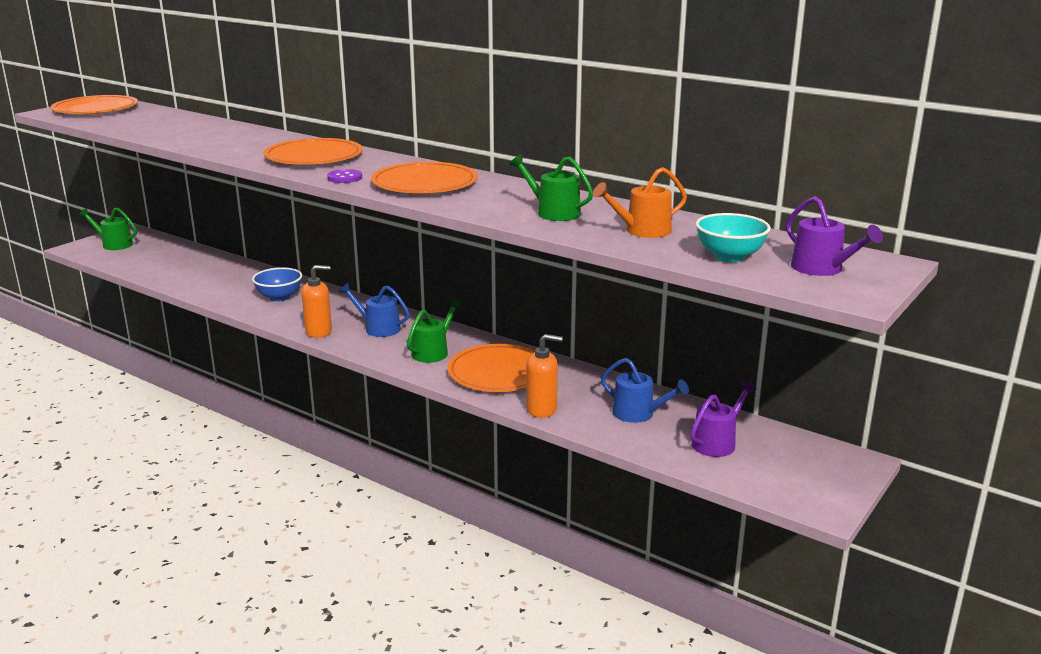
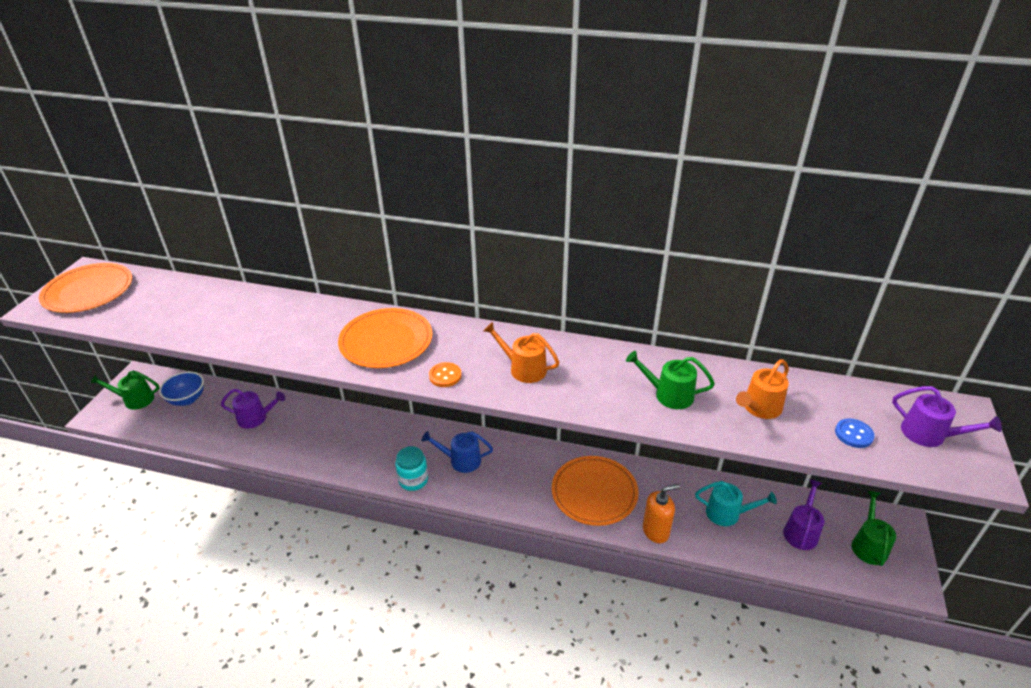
camera: 20 degrees left, 15 degrees up
(208, 271) = (256, 418): none -> purple watering can
(279, 297) = (347, 440): blue bowl -> blue bowl (187, 399)
(319, 332) = (413, 480): orange soap dispenser -> turquoise jar
(345, 178) = (445, 376): purple button -> orange button
(424, 183) = (523, 368): orange plate -> orange watering can
(433, 352) = (526, 480): green watering can -> green watering can (868, 545)
(638, 414) = (727, 513): blue watering can -> turquoise watering can
(729, 257) = (853, 434): turquoise bowl -> blue button

